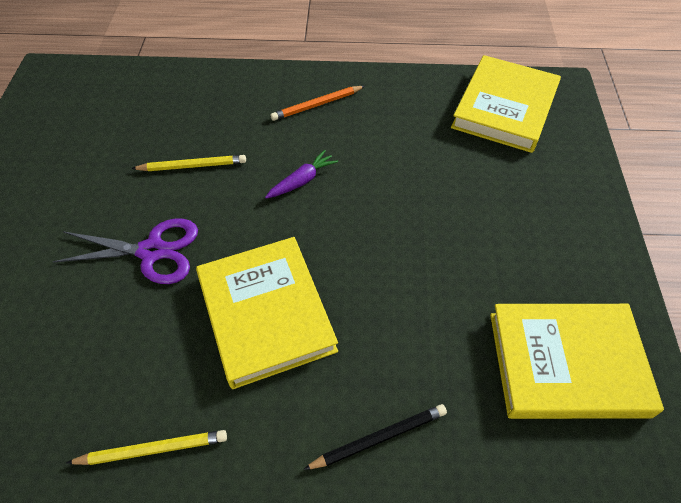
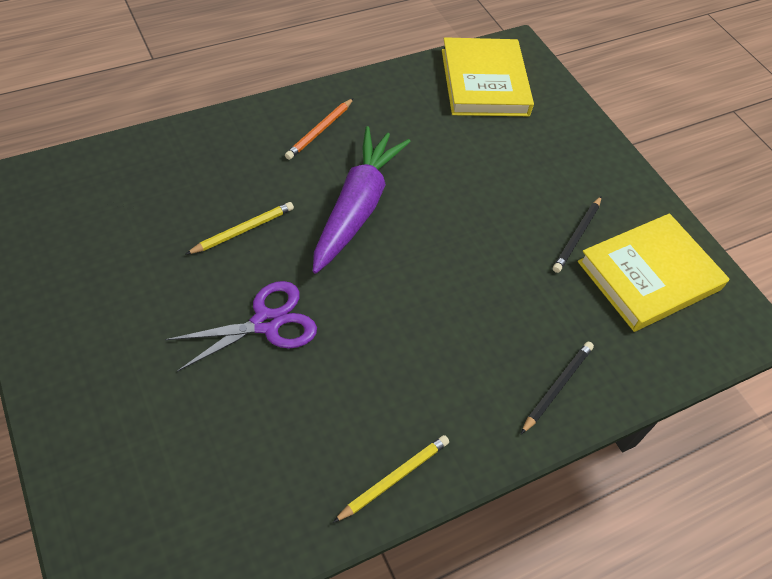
camera: 35 degrees left, 0 degrees up
(266, 313) = (407, 333): yellow book -> none
(302, 181) = (356, 208): purple carrot -> purple carrot, size x2.31
(507, 288) = (577, 236): none -> black pencil

